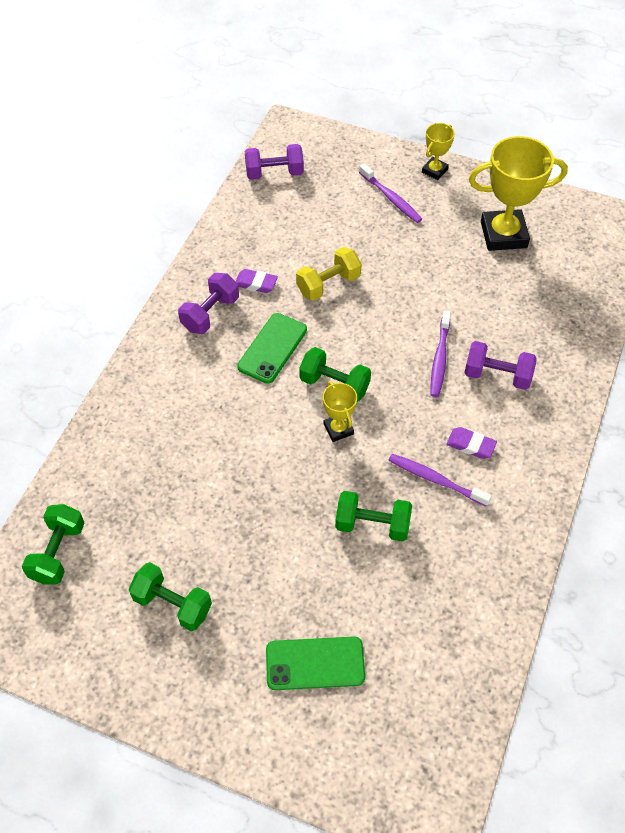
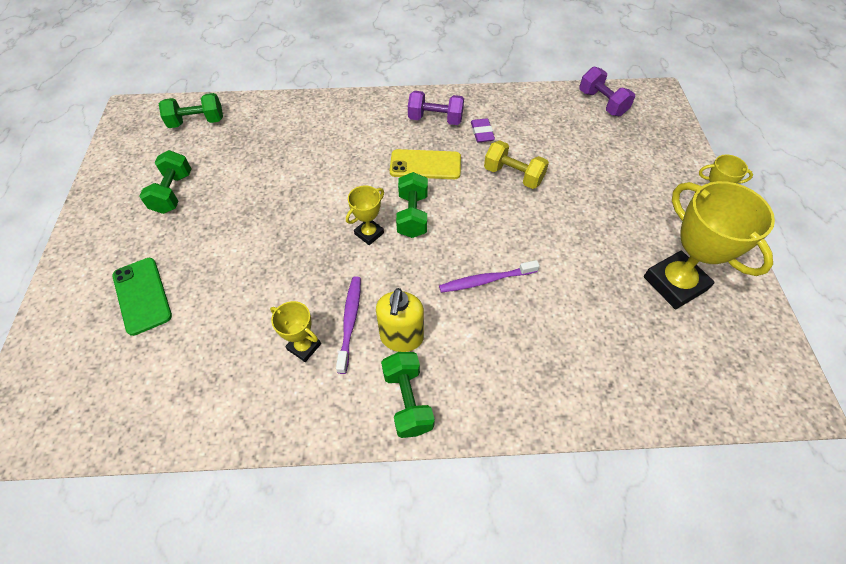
camera: 65 degrees right, 0 degrees up
(272, 348) = (425, 165): green phone -> yellow phone
(372, 524) = (284, 289): green dumbbell -> green dumbbell (407, 400)
(391, 198) = (642, 183): purple toothbrush -> none
(446, 526) = (304, 347): none -> yellow trophy
(470, 445) = (401, 337): purple eraser -> yellow soap dispenser
(497, 375) = (495, 334): purple dumbbell -> none

